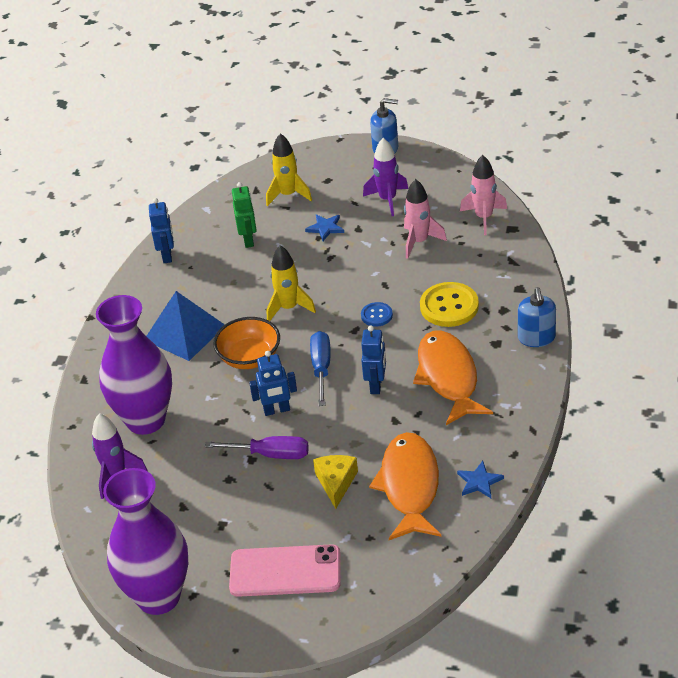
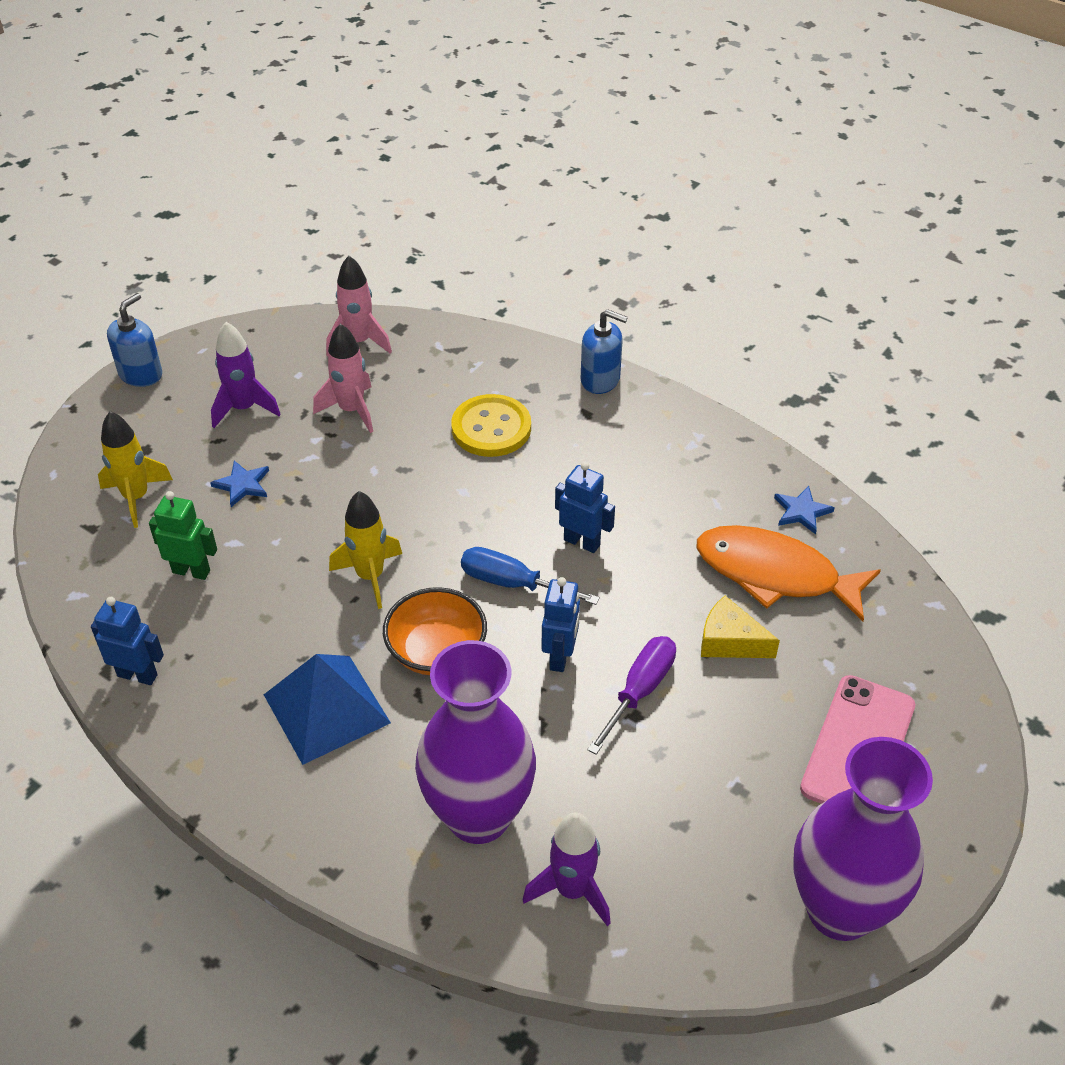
camera: 70 degrees left, 5 degrees up
(376, 315) = (455, 497): blue button -> none
(448, 377) = (613, 473): orange fish -> none

